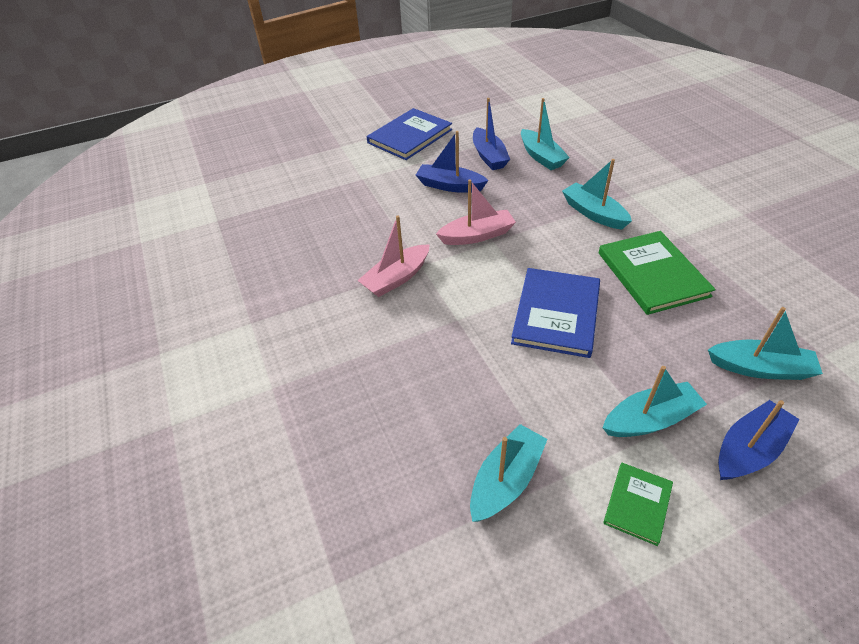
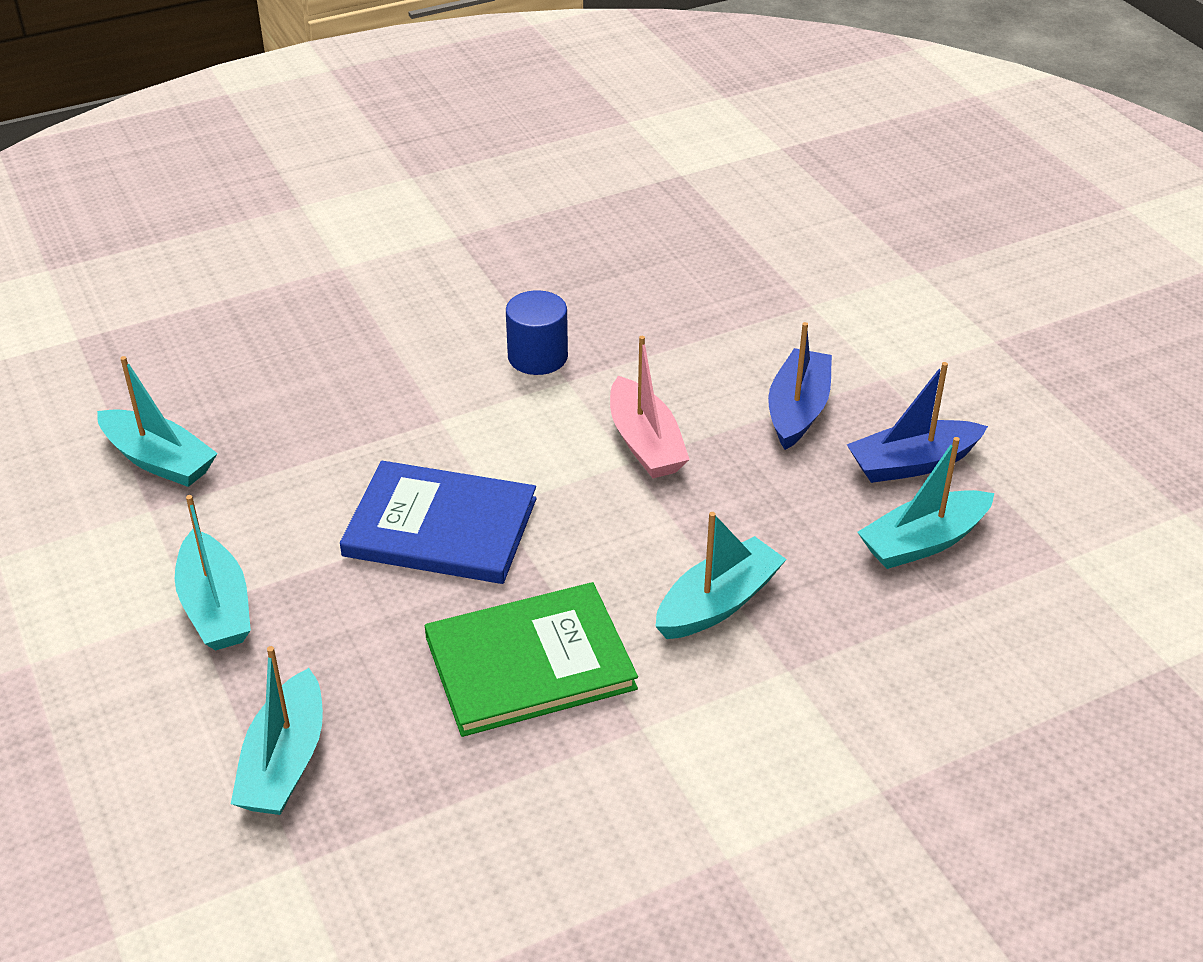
camera: 85 degrees right, 5 degrees down
(396, 278) = (537, 357): pink boat -> blue cylinder
(410, 136) = (971, 354): blue book -> none
(637, 504) = (93, 574): green book -> none
(748, 449) = (140, 706): blue boat -> none

